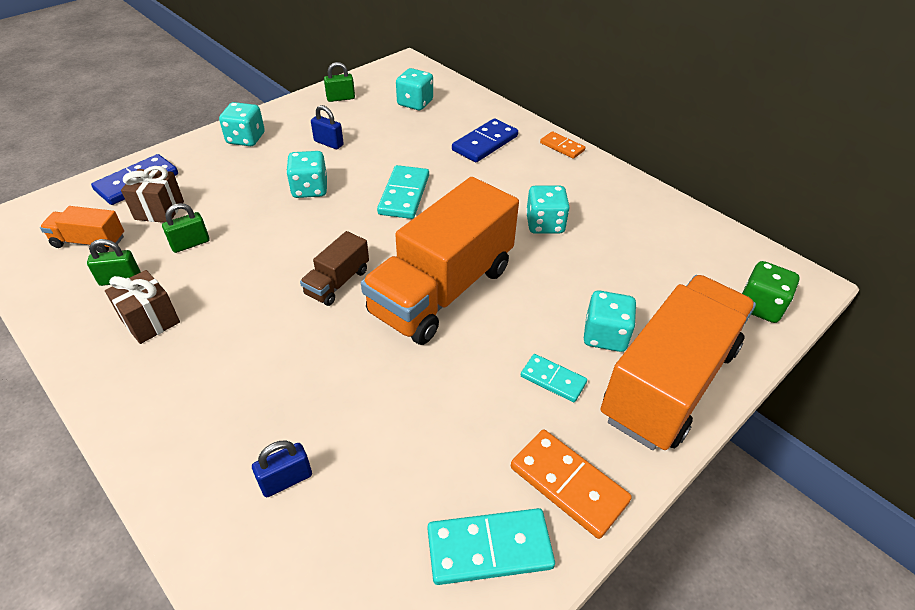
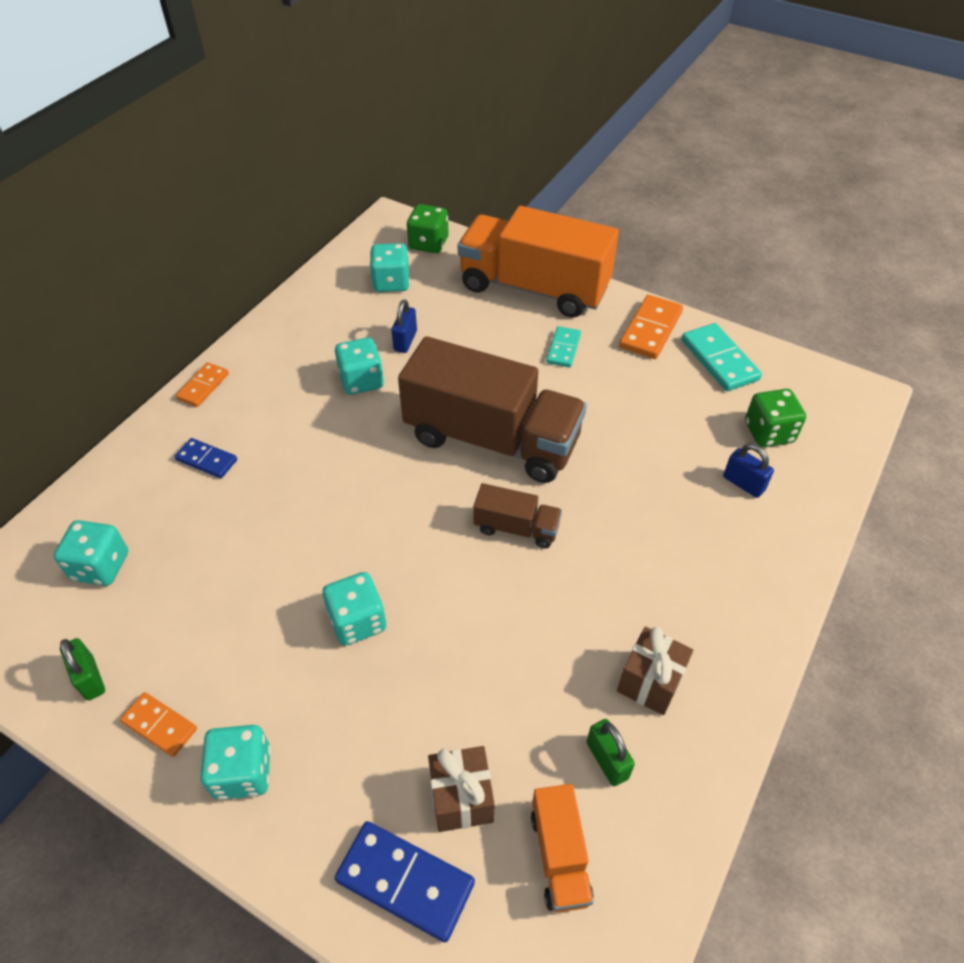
camera: 105 degrees left, 5 degrees up
(190, 244) = (513, 713): green padlock -> none
(295, 116) = (159, 725): none -> orange domino
(328, 143) = (236, 642): blue padlock -> blue padlock (405, 341)
(343, 548) = (768, 432): none -> green dice
(404, 195) = (342, 513): turquoise domino -> none
(442, 290) = (492, 439): orange truck -> brown truck
(485, 143) = (206, 460): blue domino -> blue domino, size x0.62
(605, 336) = (501, 324): turquoise dice -> turquoise dice (391, 282)

